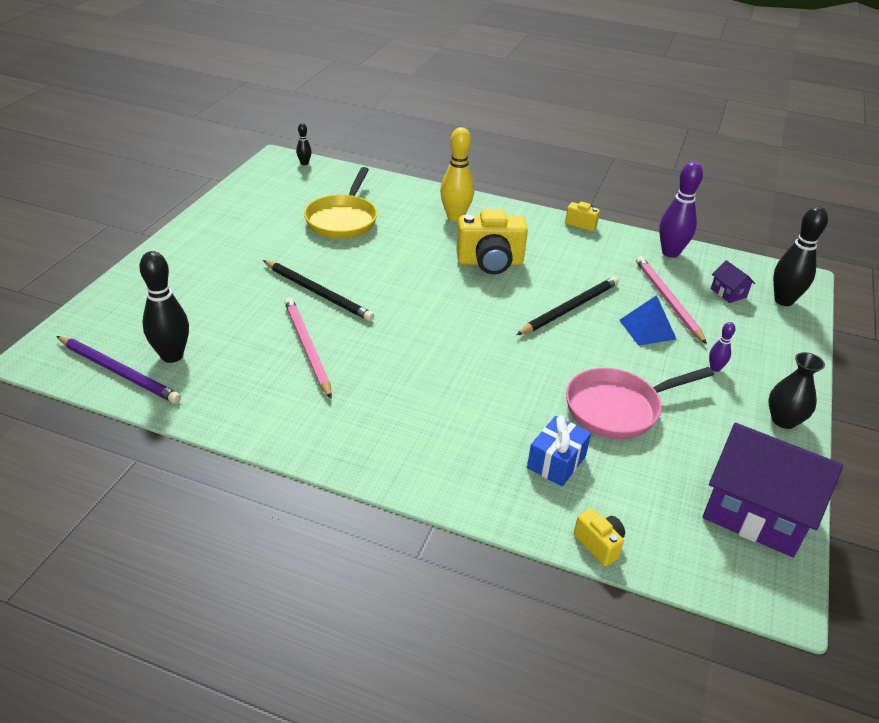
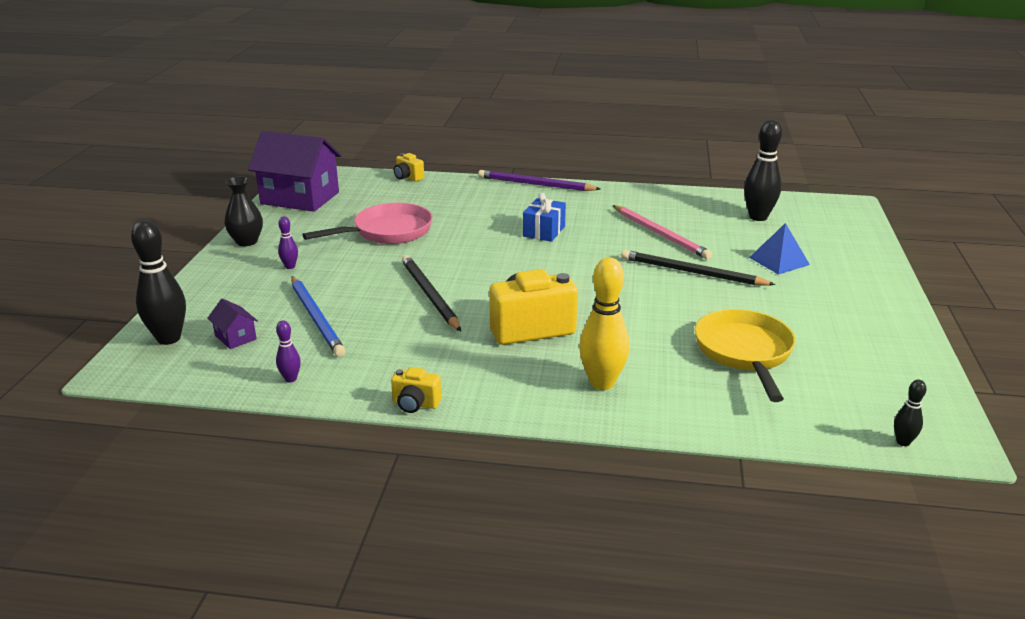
camera: 170 degrees right, 10 degrees down
(119, 372) = (781, 205): purple pencil -> purple pencil (535, 184)
(556, 462) = (436, 202): blue gift -> blue gift (544, 231)
(570, 308) = (429, 295): black pencil -> black pencil turned 120 degrees clockwise
(647, 329) = (348, 288): blue pyramid -> blue pyramid (779, 261)
(667, 300) = (316, 318): pink pencil -> blue pencil
(670, 253) = (290, 379): purple bowling pin -> purple bowling pin, size x0.49

